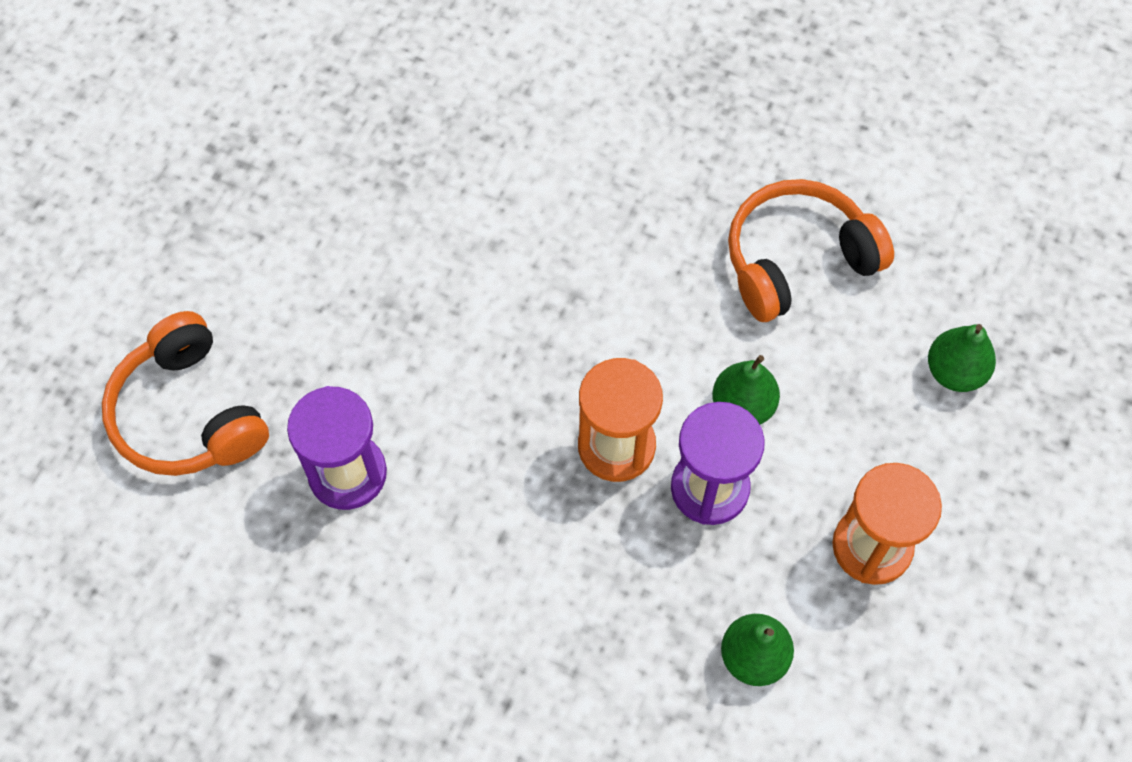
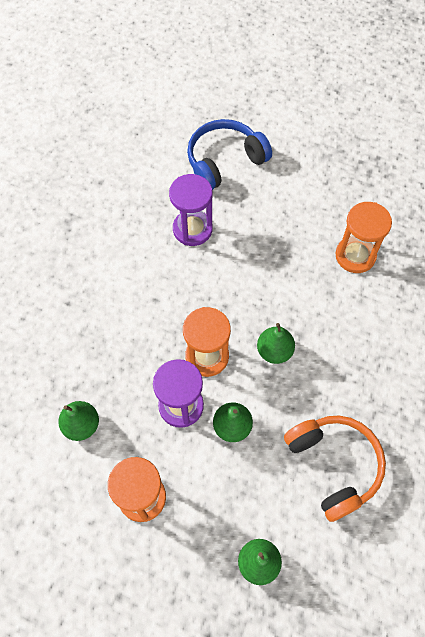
camera: 90 degrees right, 0 degrees up
(189, 413) = (225, 161): orange headphones -> blue headphones
(420, 201) = (355, 256): none -> orange hourglass
(605, 337) = (274, 351): none -> green pear

